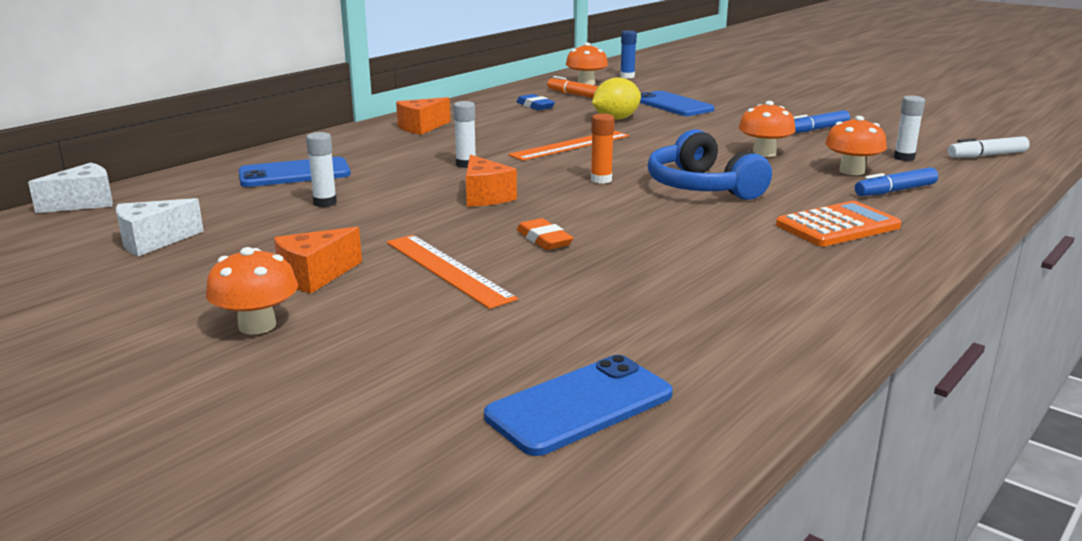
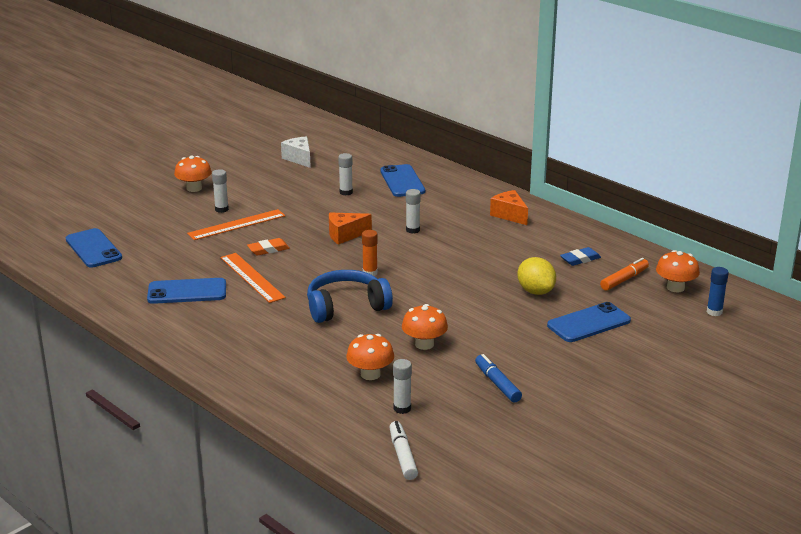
camera: 95 degrees right, 5 degrees up
(84, 203) = (361, 137): white cheese -> none
(315, 276) = (241, 196): orange cheese -> none
(376, 288) = (221, 209): none -> white glue stick
(570, 145) = (455, 267): orange ruler -> orange ruler (252, 277)
(721, 285) = (187, 292): none -> blue phone
(837, 226) = (257, 343): orange calculator -> none
(895, 191) = (319, 382): blue marker -> none

